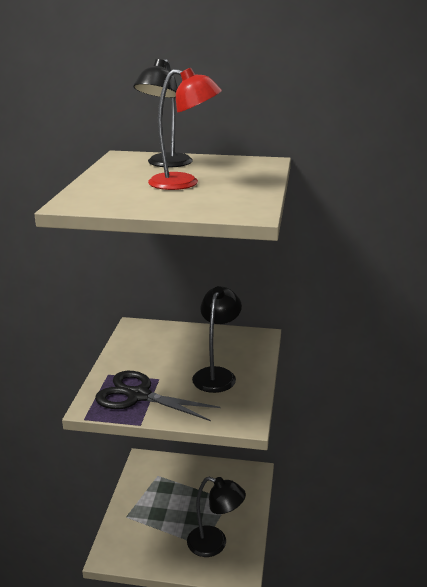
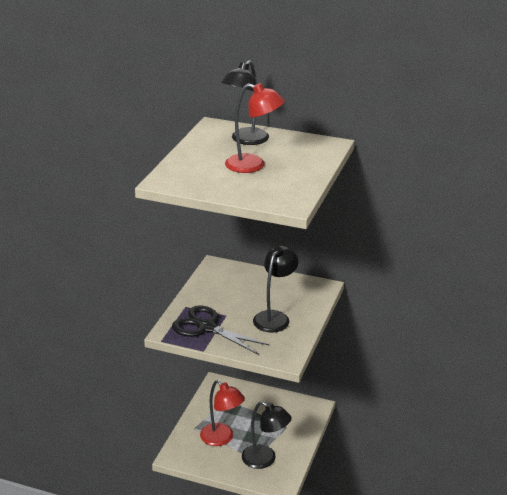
camera: 10 degrees right, 5 degrees up
(160, 525) = (222, 438): none -> red lamp

